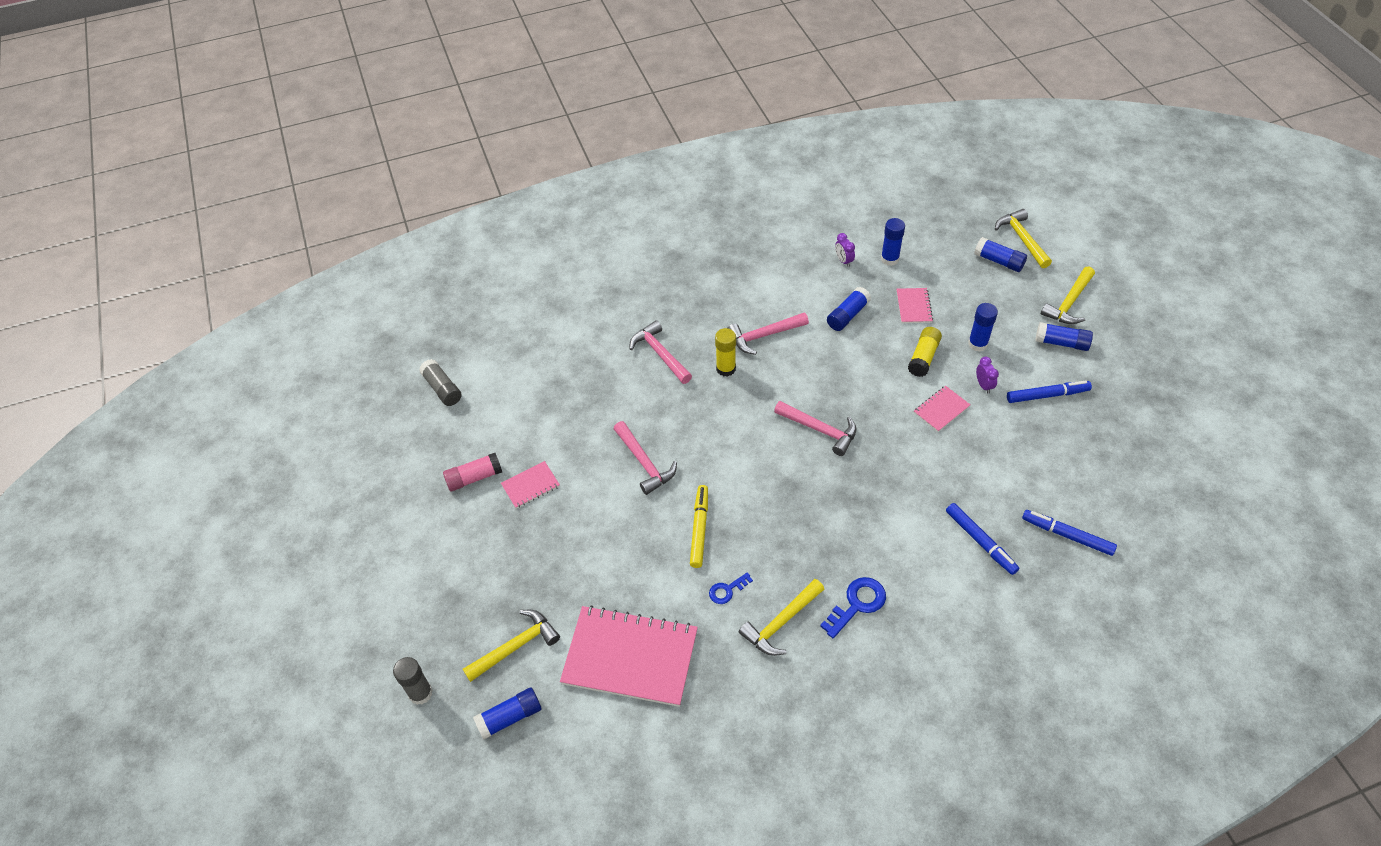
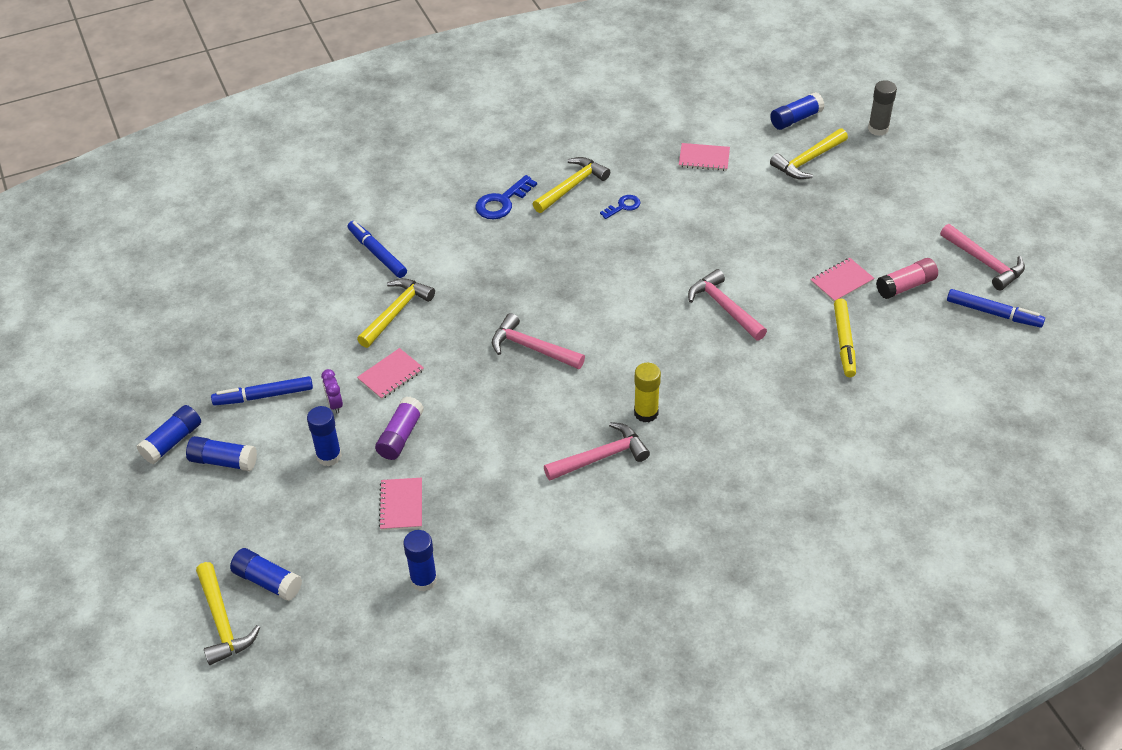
camera: 175 degrees right, 5 degrees down
(442, 388) = (988, 376): grey glue stick -> none
(630, 657) = (704, 158): pink notebook -> pink notebook, size x0.46
(660, 354) = (731, 428): pink hammer -> pink hammer (985, 263)
(699, 529) = (656, 252): yellow marker -> yellow marker (844, 342)
(843, 261) = (491, 574): purple clock -> none
(847, 315) = (491, 489): blue glue stick -> blue glue stick (172, 442)
(923, 357) = (400, 436): yellow glue stick -> purple glue stick
(1067, 535) = (291, 262): blue marker -> blue marker (993, 313)
(1069, 303) = (193, 517): yellow hammer -> yellow hammer (396, 312)

